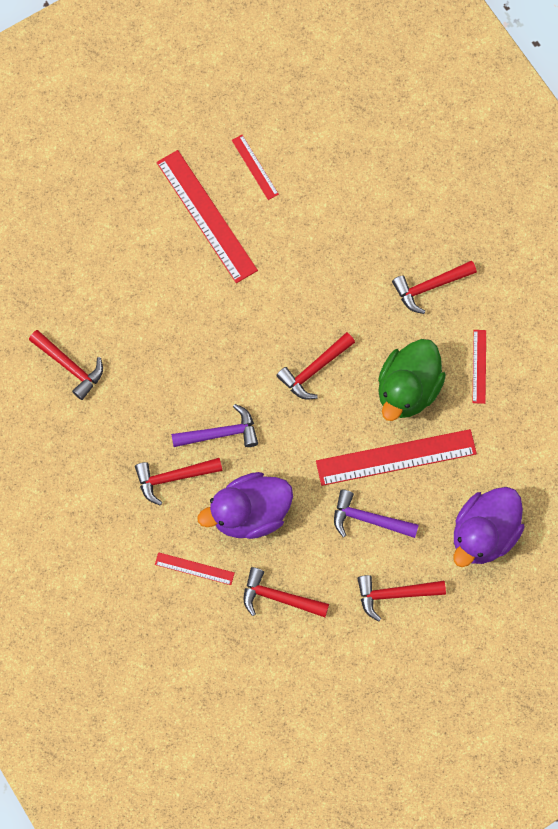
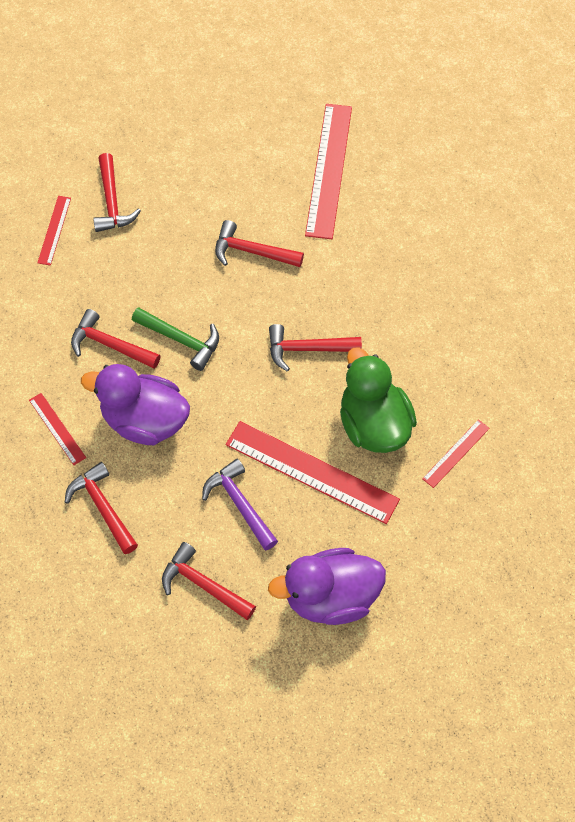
camera: 40 degrees right, 10 degrees down
(220, 433) = (181, 340): purple hammer -> green hammer
(255, 167) = (404, 162): red ruler -> red ruler (54, 230)
(408, 389) = (374, 424): green duck -> green duck turned 90 degrees clockwise
(430, 287) = (470, 357): red hammer -> red hammer (252, 252)

